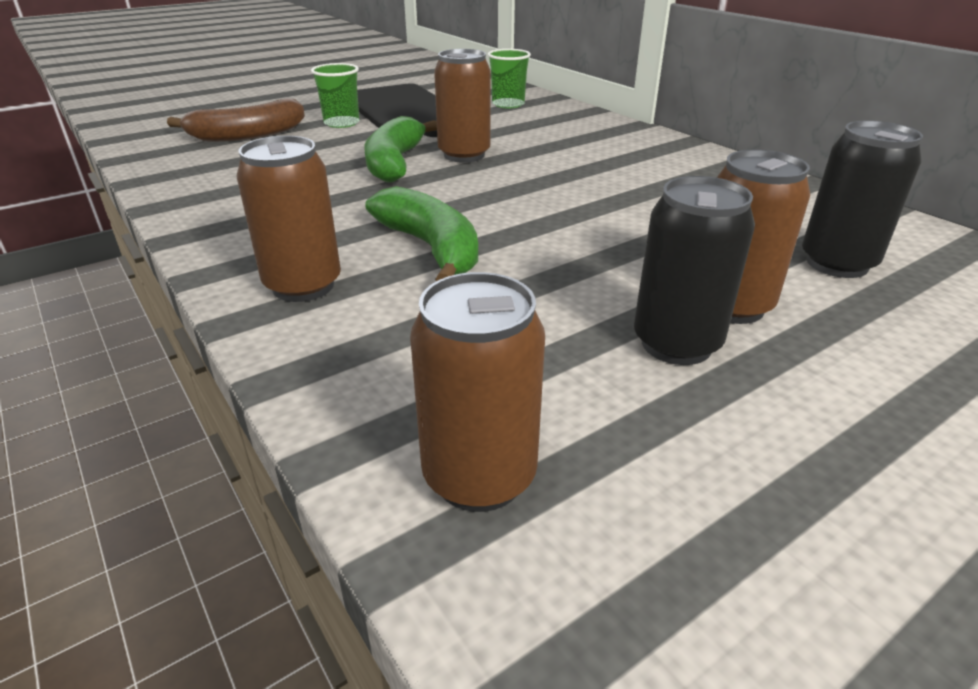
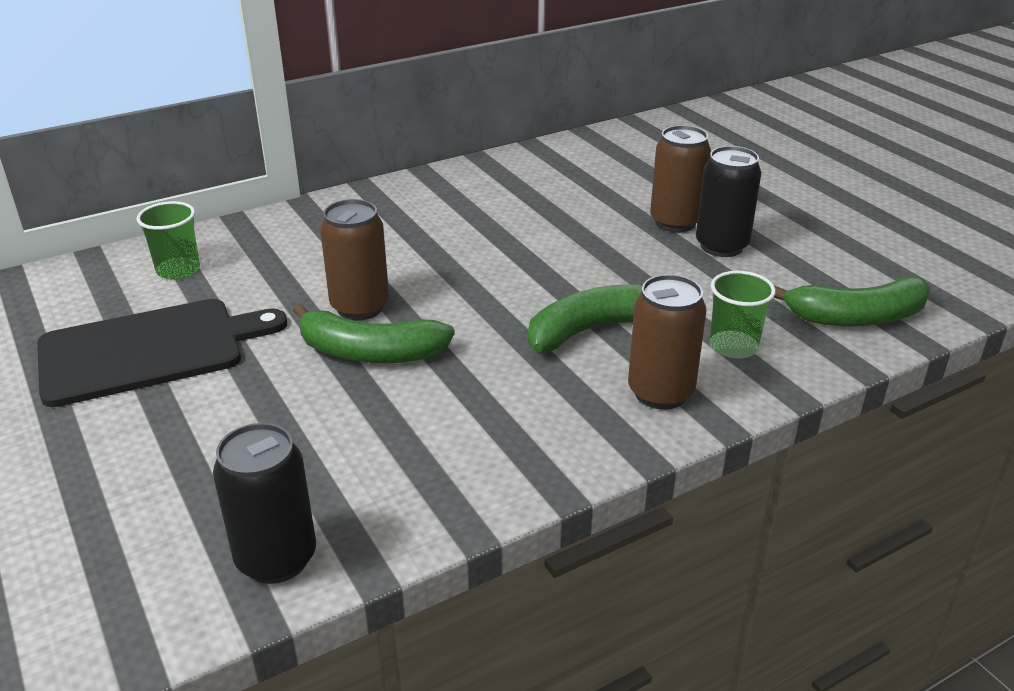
camera: 85 degrees left, 0 degrees up
(248, 135) = (200, 489): brown banana -> none
(341, 123) = (187, 401): green cup -> green cup (733, 347)
(479, 476) = (856, 317): brown can -> green banana
(837, 264) = (617, 179): black can -> black can (276, 559)

